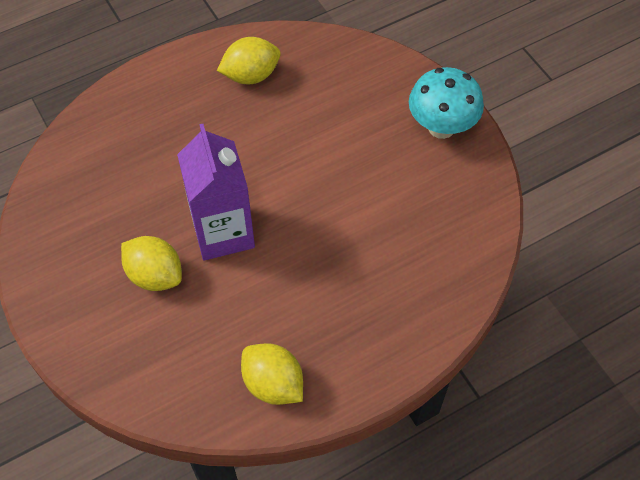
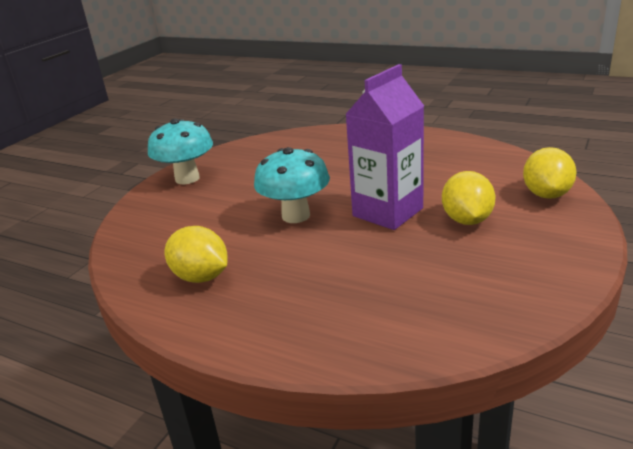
camera: 120 degrees left, 30 degrees down
(273, 384) = (462, 152): yellow lemon -> yellow lemon (546, 194)
(282, 169) = (296, 216): none -> turquoise mushroom

